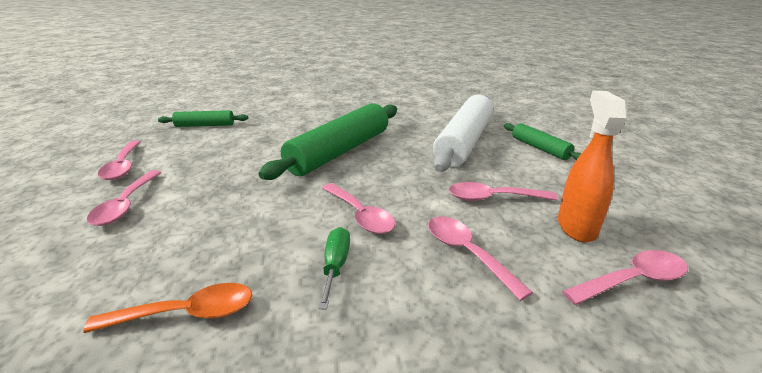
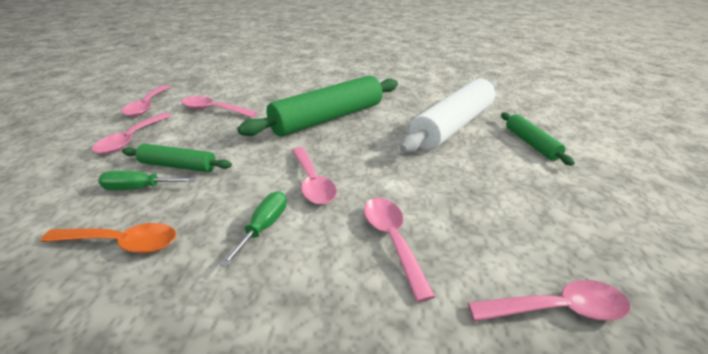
camera: 15 degrees right, 5 degrees up
(170, 254) = (139, 188): none -> green screwdriver
(205, 125) = (228, 78): green rolling pin -> green rolling pin (178, 166)
(493, 198) = (450, 188): pink spoon -> pink spoon (213, 110)
(576, 227) = (525, 235): orange spray bottle -> none

